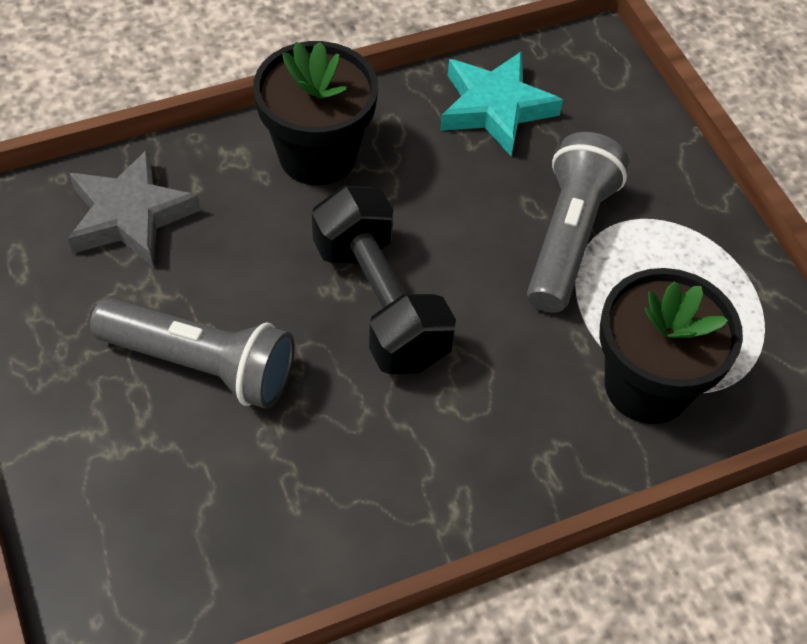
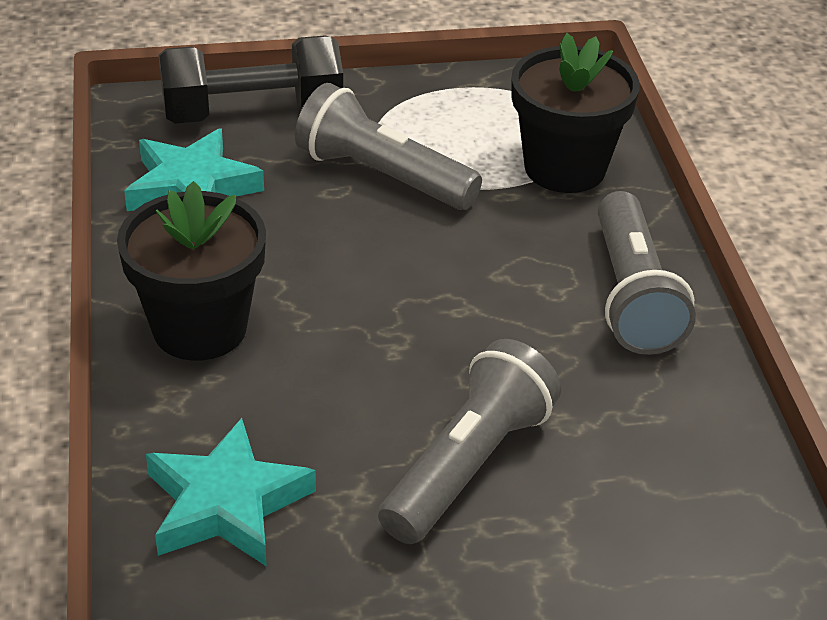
camera: 75 degrees left, 15 degrees down
(130, 216) = (226, 504): grey star -> turquoise star
(380, 303) = (424, 315): black dumbbell -> black dumbbell (252, 113)
(462, 468) = (632, 295): none -> grey flashlight

